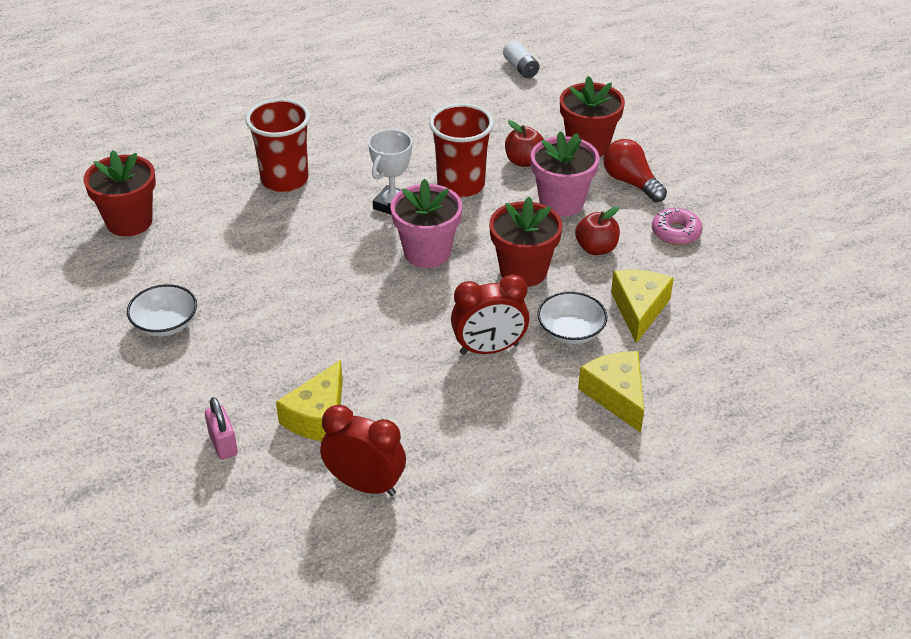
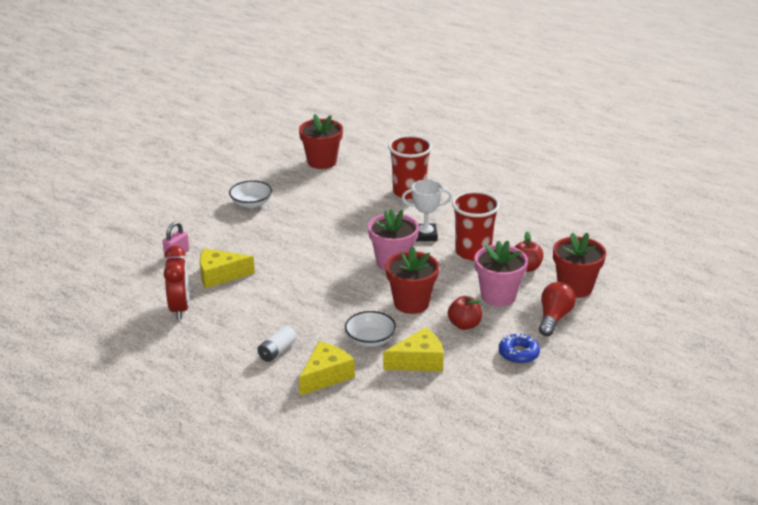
camera: 60 degrees right, 10 degrees down
(489, 349) = (325, 314): red clock -> none
(520, 68) = (632, 232): white battery -> white battery (277, 351)
(676, 232) = (518, 353): pink donut -> blue donut

